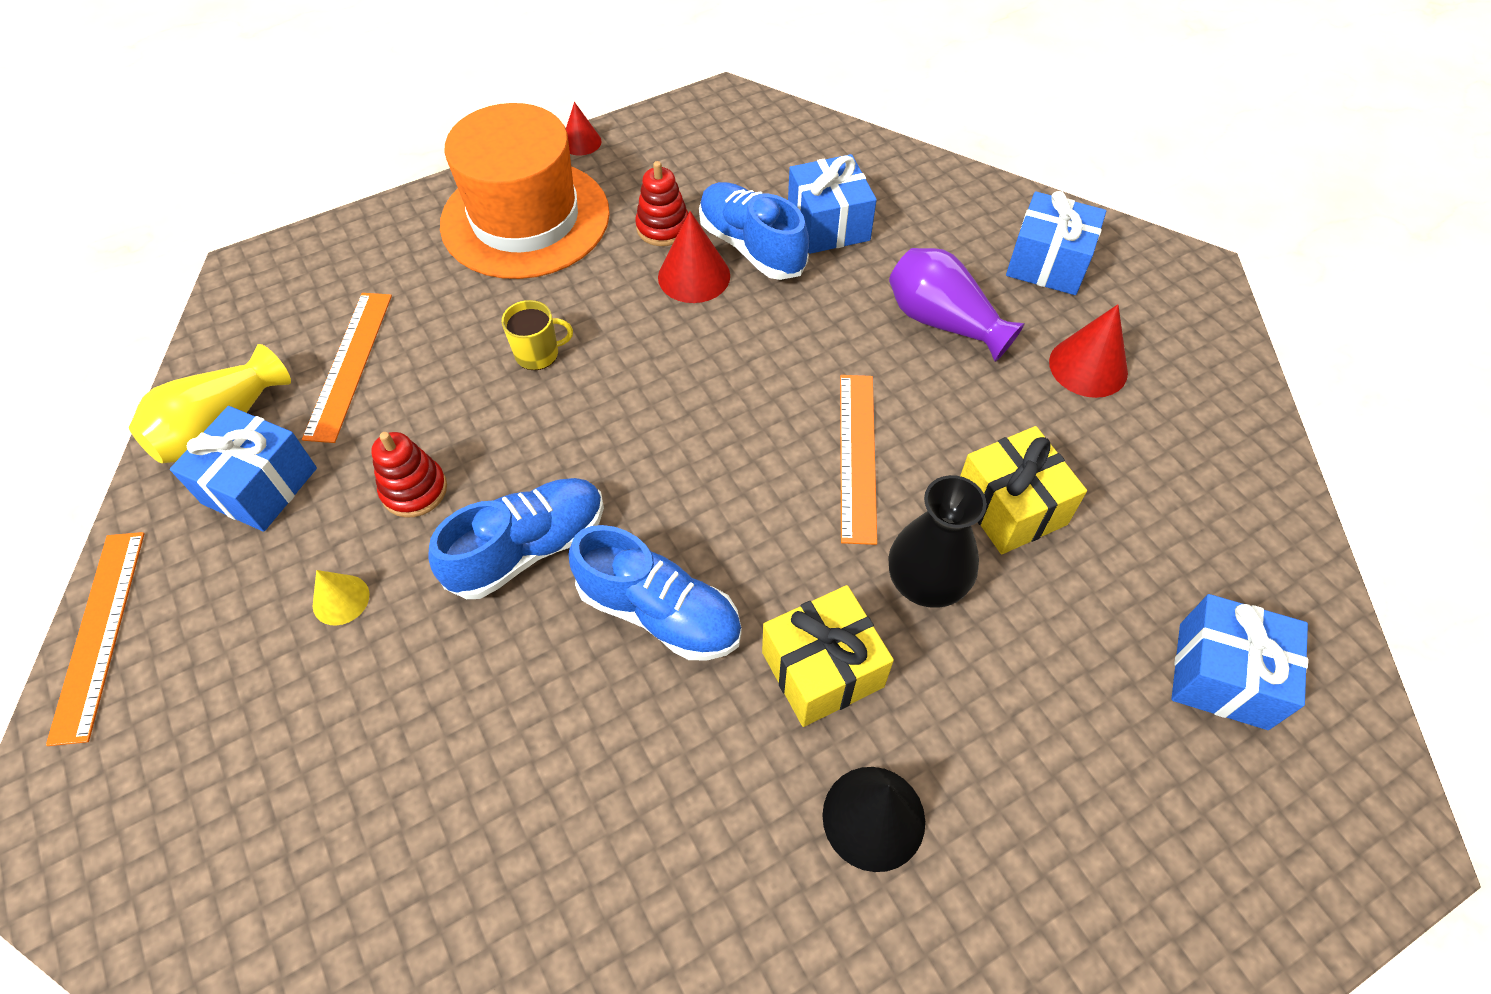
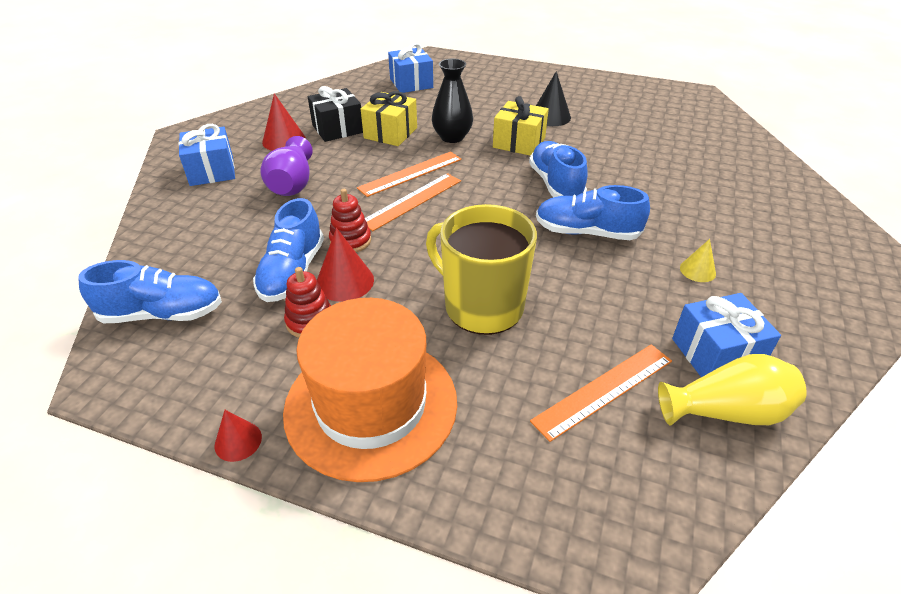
camera: 130 degrees left, 15 degrees down
(99, 633) = (853, 340): orange ruler -> orange ruler (412, 201)
(414, 490) = (621, 289): red stacking toy -> red stacking toy (350, 241)
(538, 354) = (482, 306): yellow mug -> yellow mug, size x2.29
(779, 148) = (163, 314): none -> blue shoe
(828, 224) = (240, 252): blue gift -> none
(1081, 447) = (337, 129): none -> black gift

